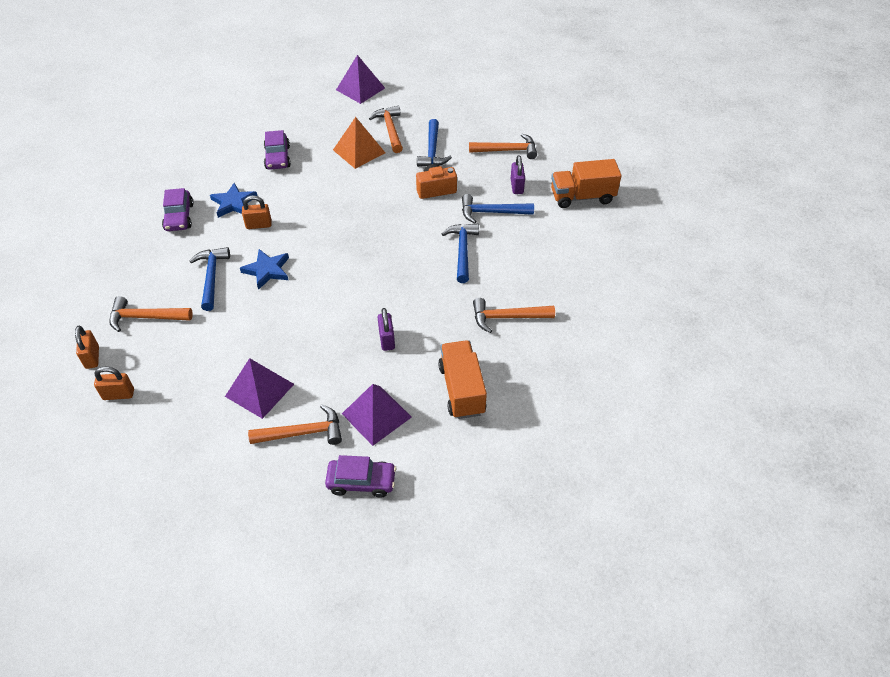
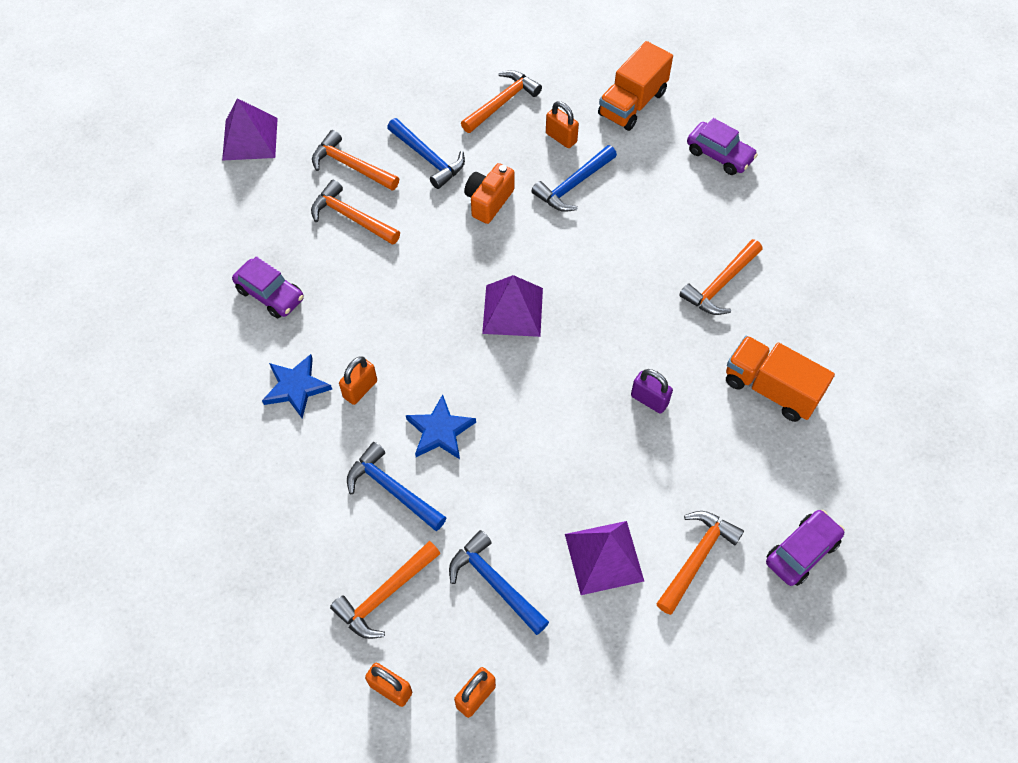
camera: 45 degrees left, 10 degrees up
(179, 217) = (256, 455): purple car -> purple car (719, 155)
(359, 151) = (351, 217): orange pyramid -> orange hammer
(376, 415) = (735, 480): purple pyramid -> purple pyramid (513, 310)
(462, 251) = (599, 249): blue hammer -> blue hammer (495, 583)
(517, 186) = (561, 138): purple padlock -> orange padlock

